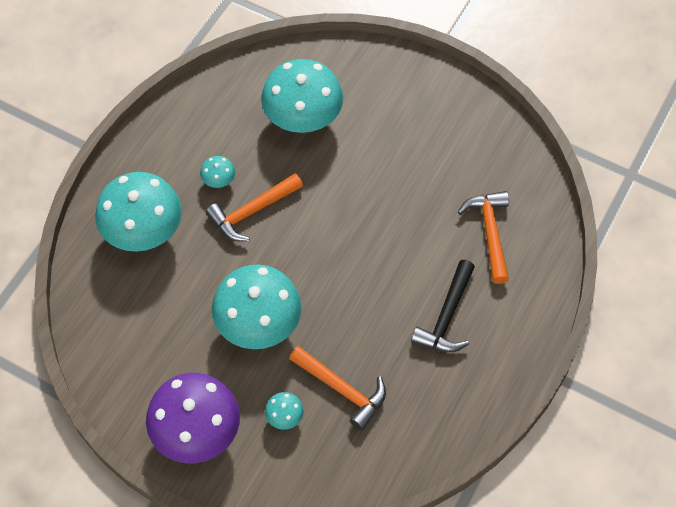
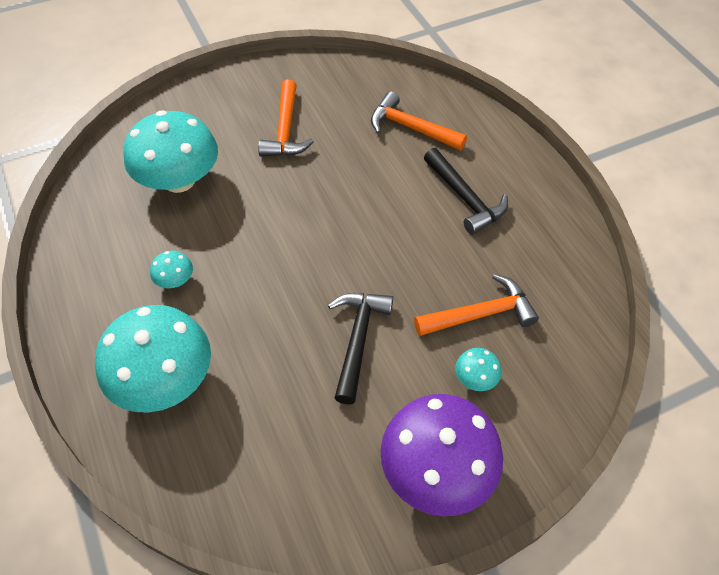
camera: 55 degrees left, 5 degrees down
(252, 212) = (235, 274): orange hammer -> orange hammer (285, 130)
(258, 323) = (358, 340): turquoise mushroom -> black hammer

